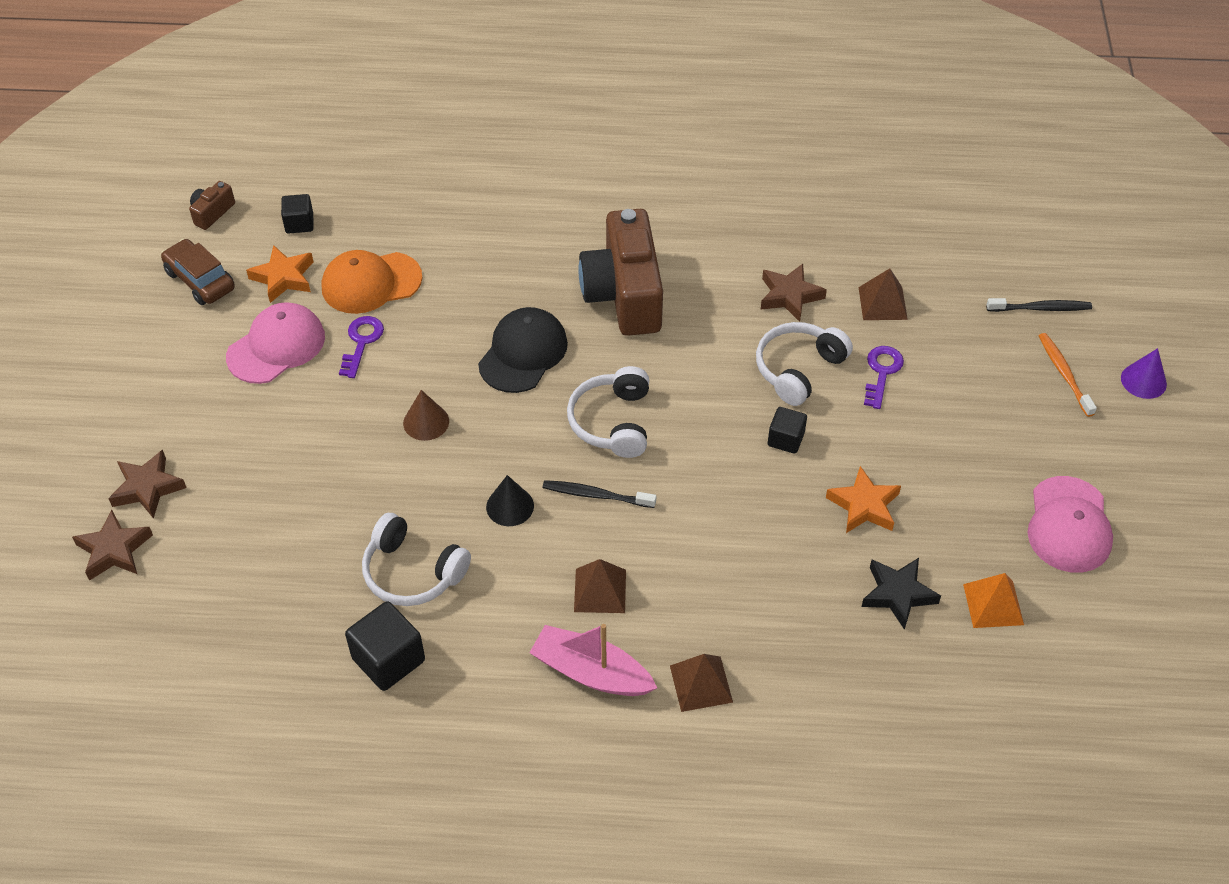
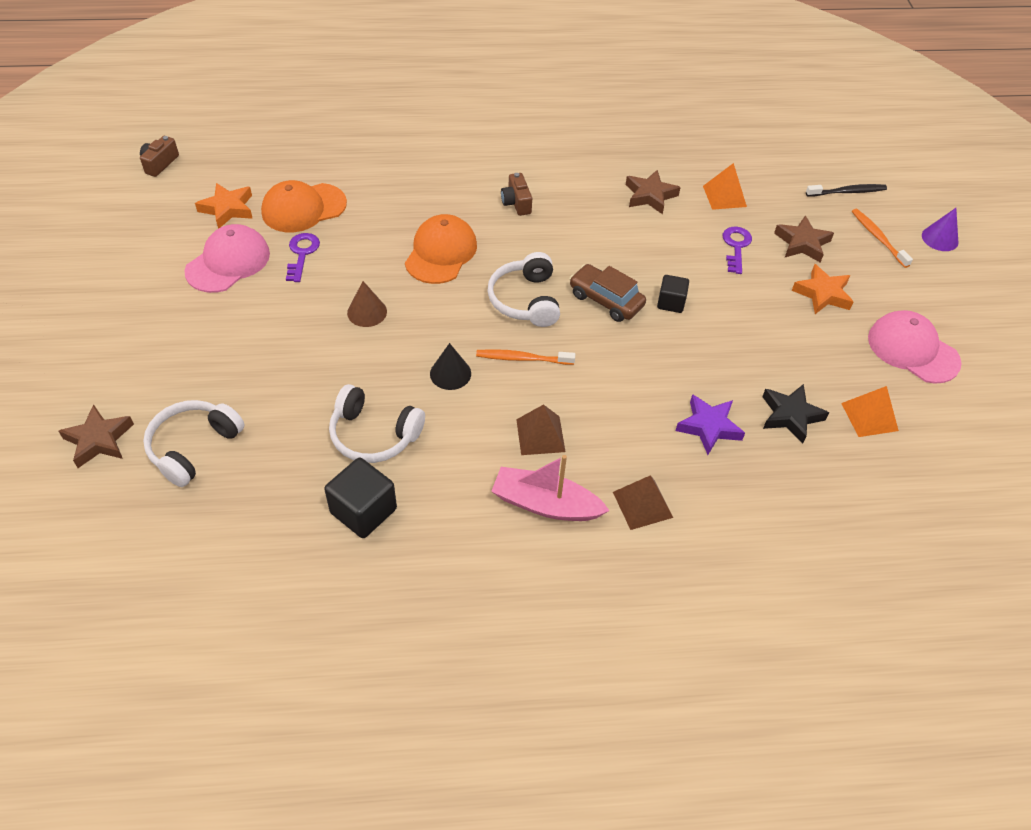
camera: 10 degrees left, 0 degrees up
(147, 488) = (125, 385): brown star -> brown star (802, 243)
(200, 280) = (155, 215): brown car -> brown car (606, 300)
(299, 223) = (236, 167): black cube -> none
(523, 353) = (441, 253): black cap -> orange cap
(596, 495) = (523, 359): black toothbrush -> orange toothbrush
(624, 294) = (516, 203): brown camera -> brown camera, size x0.42
(797, 599) = (709, 427): none -> purple star
(798, 369) = (669, 249): white headphones -> white headphones (194, 447)
(864, 505) = (746, 348): orange star -> orange star (822, 294)
(882, 303) = (724, 196): brown pyramid -> orange pyramid
(1069, 525) = (912, 350): pink cap -> pink cap turned 135 degrees clockwise

